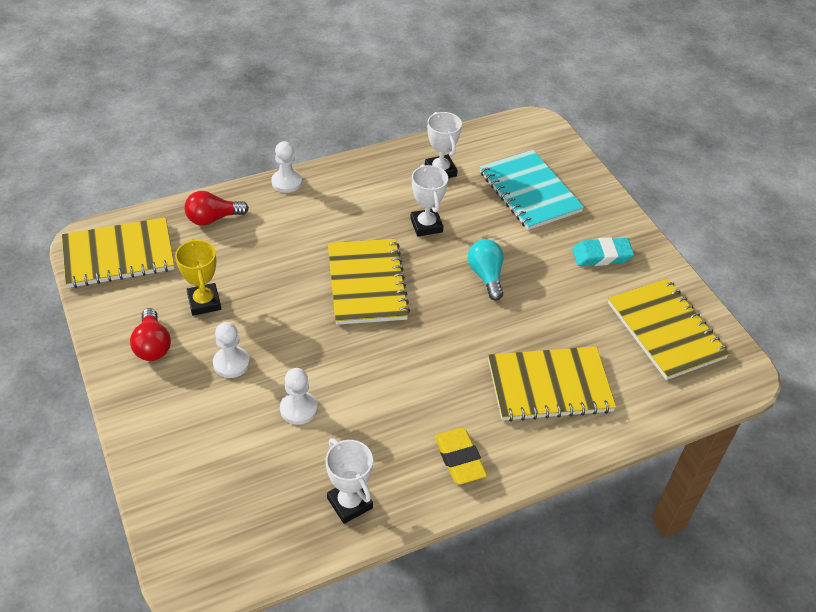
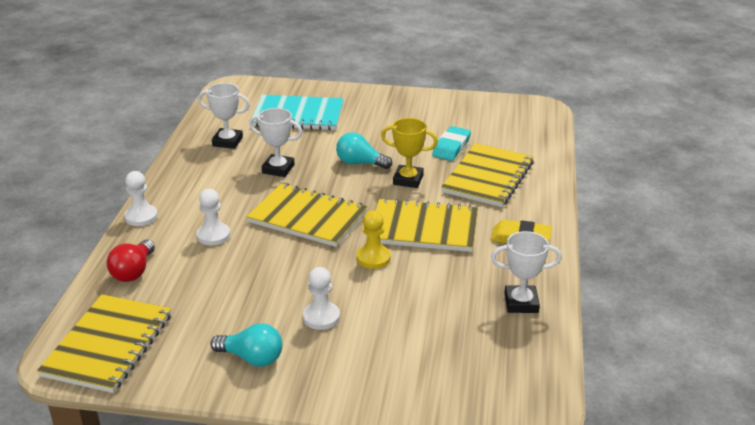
camera: 55 degrees left, 15 degrees down
(153, 345) = (252, 358): red light bulb -> turquoise light bulb
(204, 302) = (232, 310): yellow trophy -> yellow trophy (408, 180)
(298, 409) = (406, 297): white pawn -> white pawn (213, 235)
(340, 358) = (373, 258): none -> yellow pawn
(601, 255) = (392, 113): turquoise eraser -> turquoise eraser (451, 147)
(665, 330) = (482, 117): yellow notebook -> yellow notebook (424, 228)

